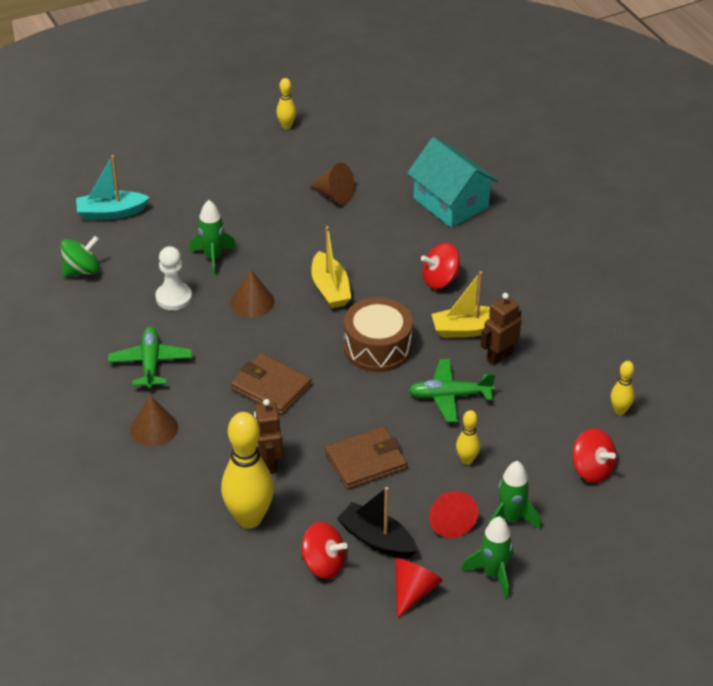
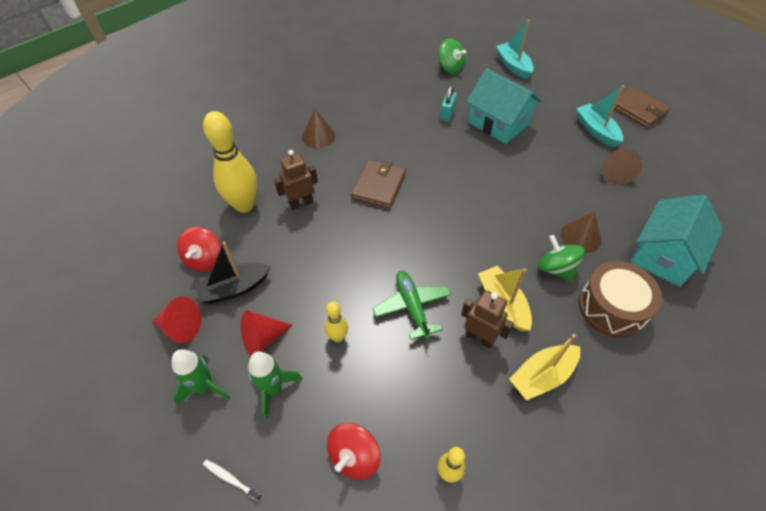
camera: 75 degrees right, 10 degrees up
(150, 363) = (378, 119): green plane -> none
(173, 297) = (447, 114): white pawn -> turquoise padlock
(213, 258) = (498, 123): green rocket -> turquoise house
(252, 302) = (464, 154): brown cone -> brown cone (581, 237)
(264, 185) = (596, 130): none -> turquoise boat
(286, 126) = (674, 126): yellow bowling pin -> none
(330, 289) = (502, 196): yellow boat -> yellow boat (542, 376)
(366, 461) = (318, 262): brown wallet -> brown wallet (638, 110)
(376, 539) = (234, 288): black boat -> black boat turned 135 degrees counterclockwise
(377, 347) = (450, 241): brown drum -> brown drum (612, 308)
(440, 280) = (556, 268): red spinning top -> green spinning top
(592, 560) = (230, 479): none -> white toothbrush

